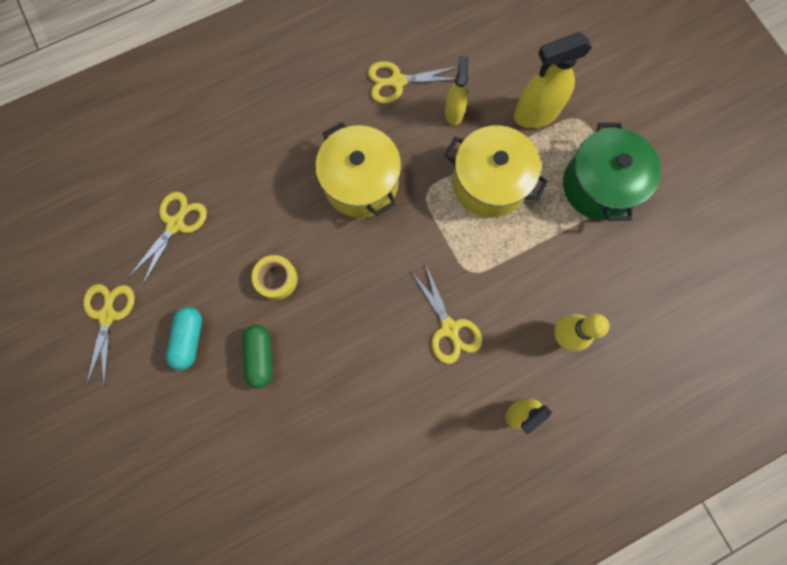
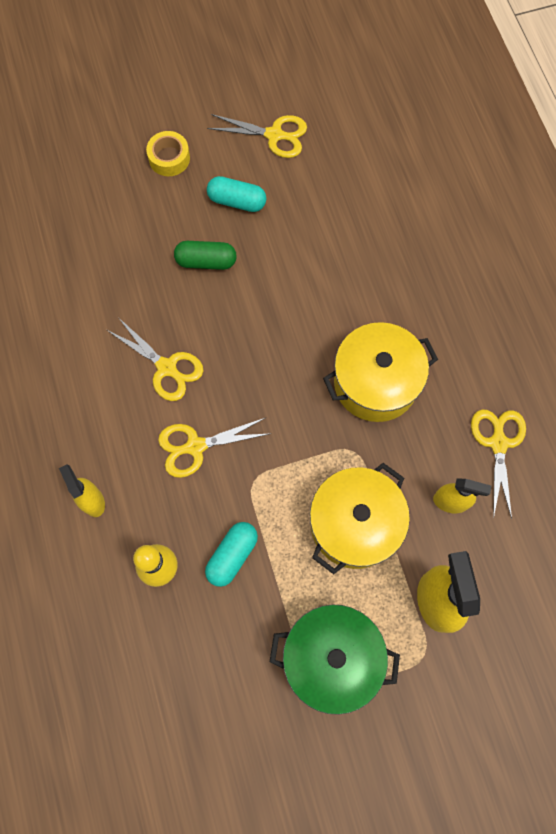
camera: 100 degrees right, 5 degrees down
(176, 224) = (357, 199): yellow scissors -> yellow scissors (167, 368)
(276, 279) = (282, 285): yellow tape -> yellow tape (169, 158)
(538, 277) = (232, 555): none -> turquoise capsule

